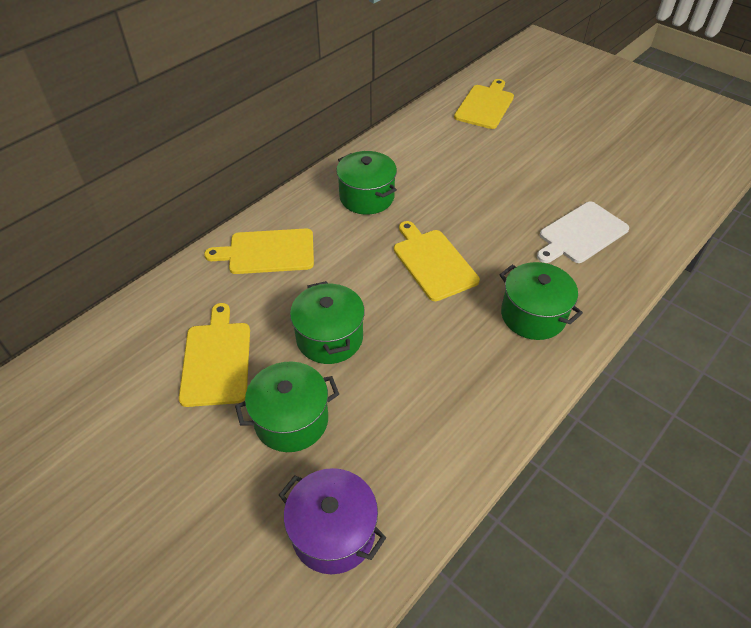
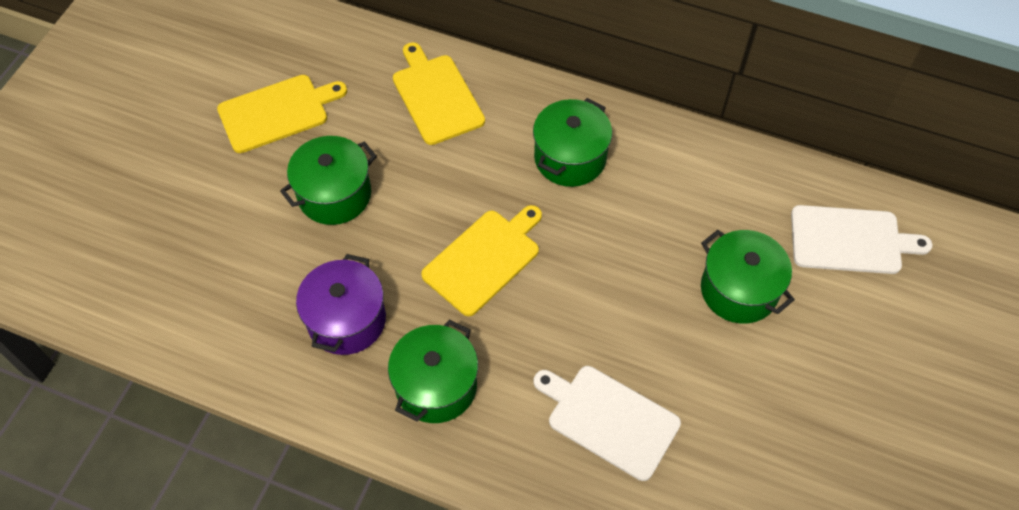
camera: 70 degrees right, 10 degrees up
(291, 420) = (226, 198): green pot -> green pot (739, 290)
(333, 532) = (120, 270): purple pot -> purple pot (346, 320)
(485, 105) = (850, 240): yellow cutting board -> white cutting board

